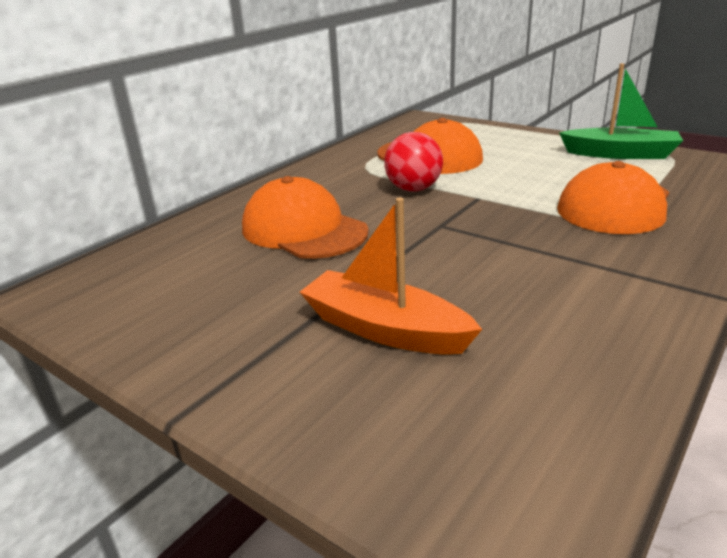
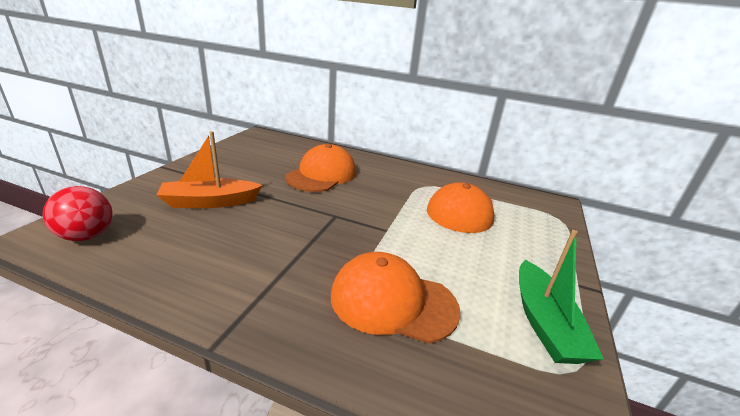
camera: 70 degrees right, 0 degrees up
(384, 329) = (210, 202): orange boat -> orange boat turned 120 degrees counterclockwise
(413, 189) = (393, 204): red ball -> red ball (87, 236)

